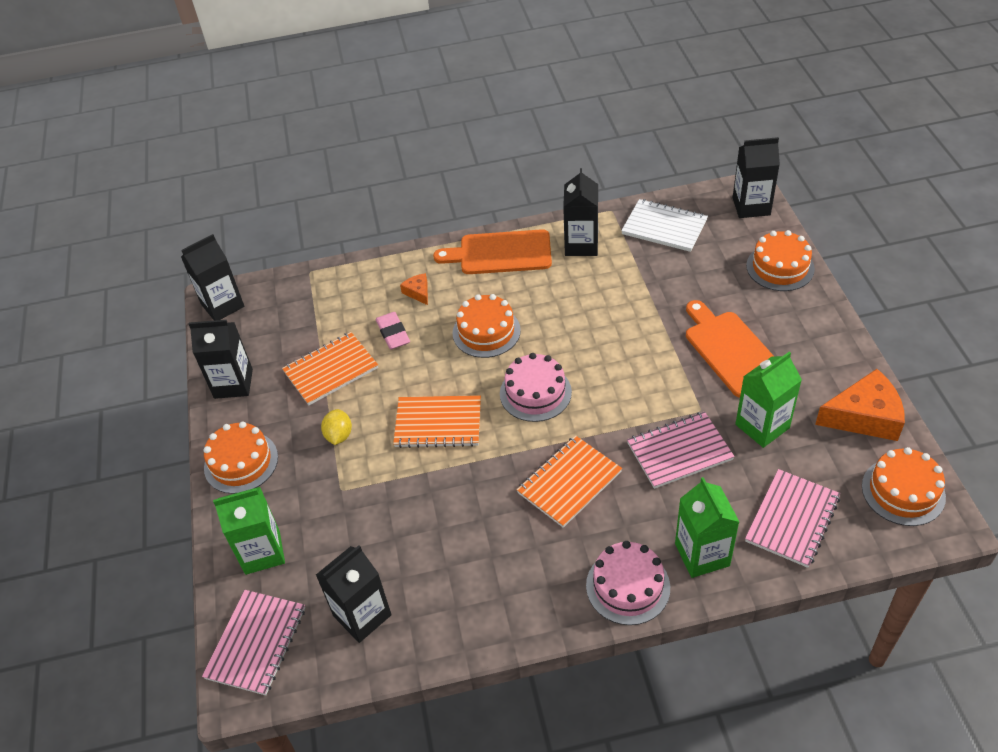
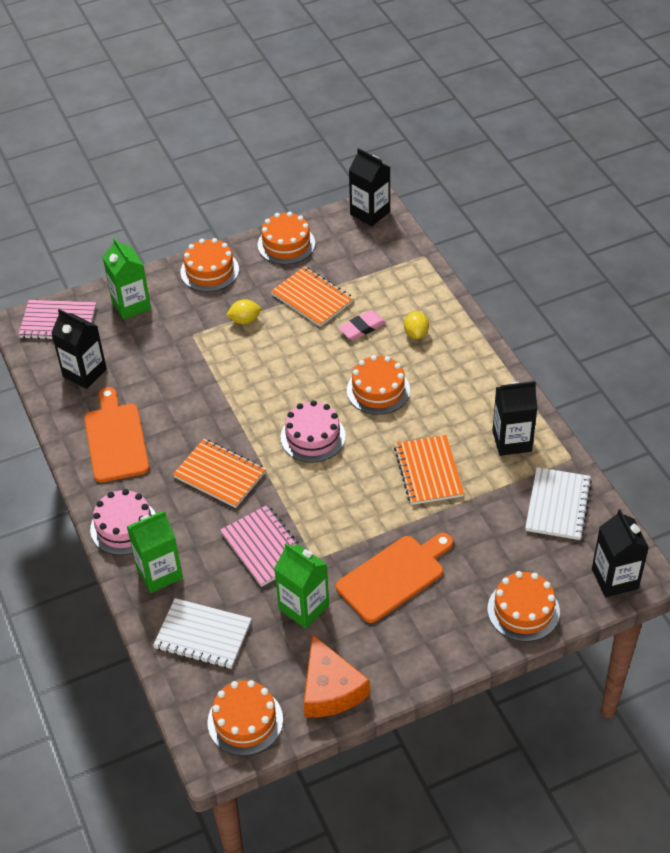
camera: 75 degrees right, 0 degrees up
(233, 383) = (286, 244): black carton -> orange cake
(418, 292) = (416, 333): orange cheese -> yellow lemon
(438, 423) = (267, 378): orange notebook -> orange notebook (428, 471)
(500, 253) = (483, 381): orange cutting board -> orange cutting board (116, 439)
(792, 519) = (203, 635): pink notebook -> white notebook

